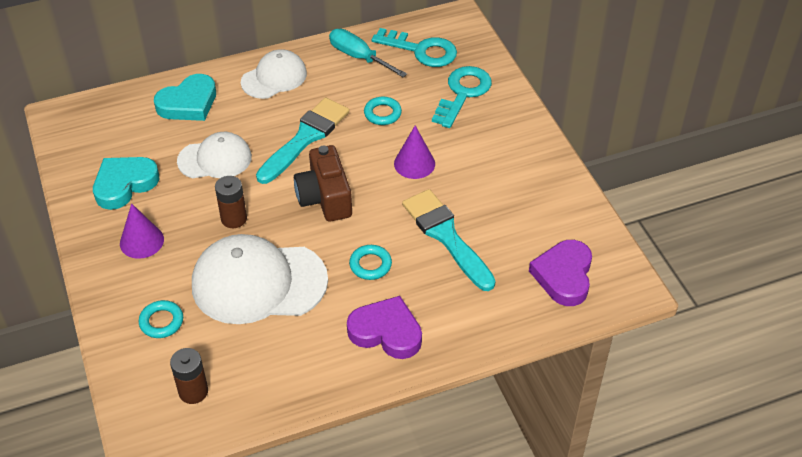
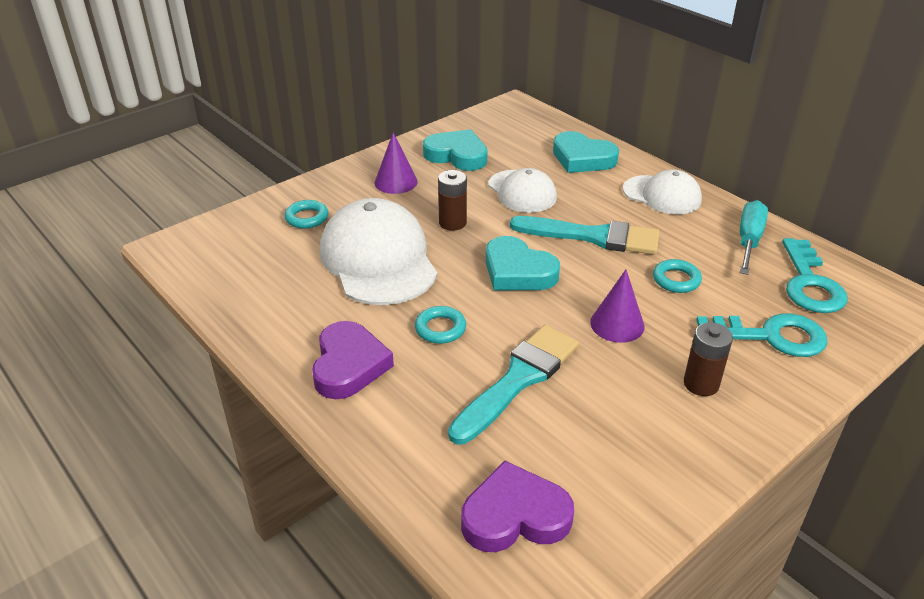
camera: 70 degrees right, 10 degrees down
(193, 391) = (231, 257): brown battery -> brown battery (701, 384)
(325, 197) = (518, 271): brown camera -> turquoise heart

